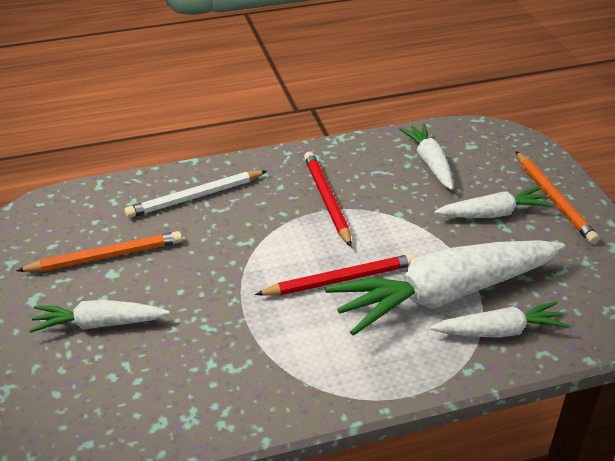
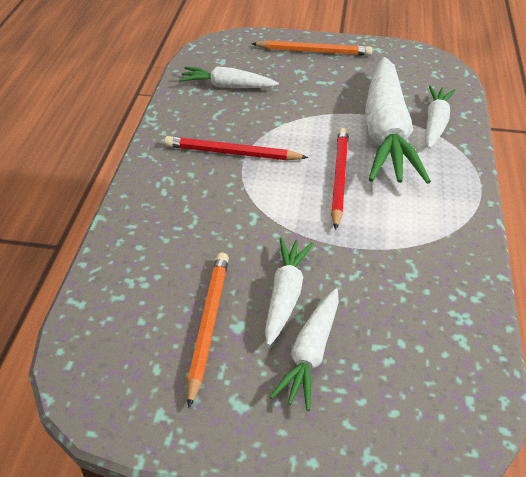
camera: 65 degrees left, 5 degrees up
(195, 197) = (162, 233): white pencil -> none
(493, 213) = (310, 81): white carrot -> white carrot (285, 295)

